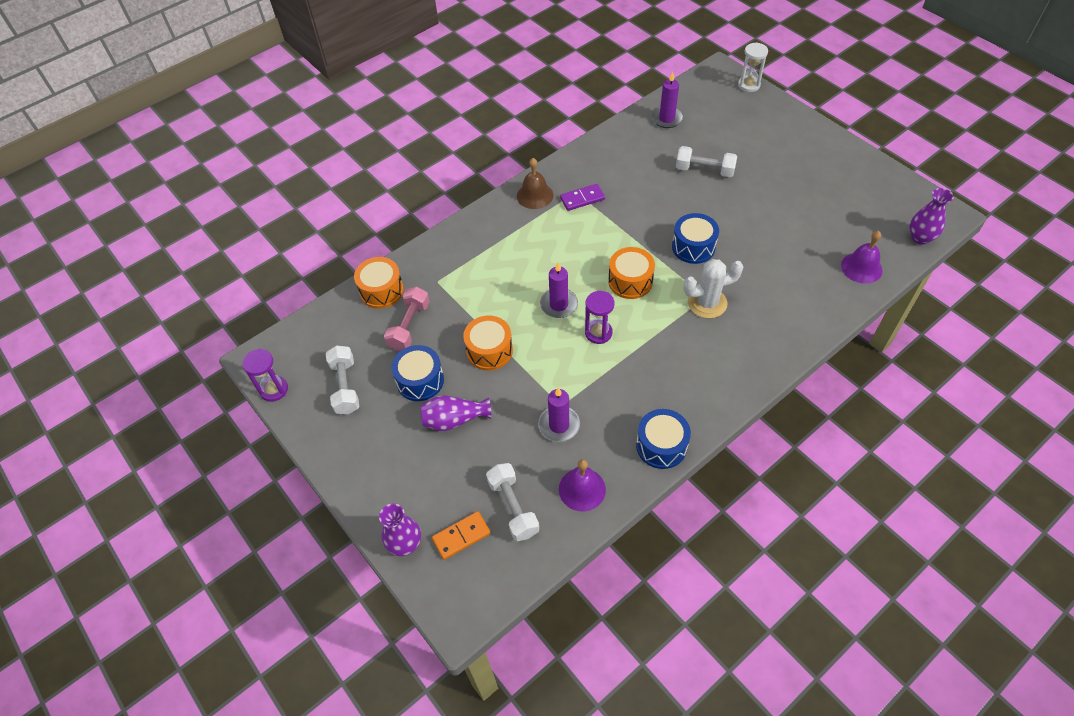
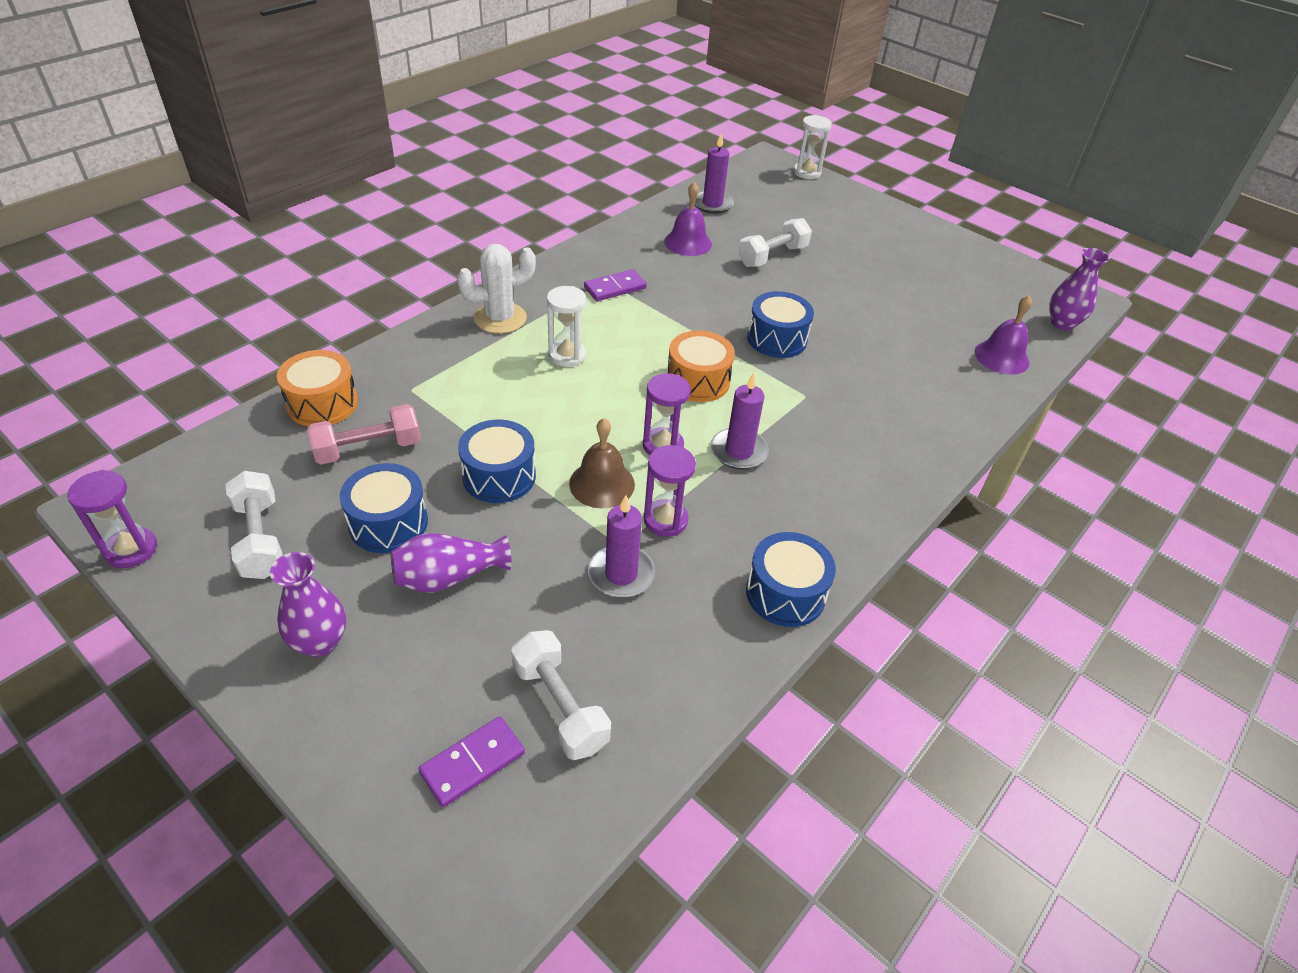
camera: 15 degrees left, 10 degrees down
(405, 544) = (369, 786): purple vase -> purple vase (320, 642)
(409, 326) = (368, 449): pink dumbbell -> pink dumbbell turned 60 degrees clockwise
(461, 536) = (473, 763): orange domino -> purple domino
(489, 350) = (499, 476): orange drum -> blue drum
(535, 195) = (548, 285): brown bell -> brown bell (602, 484)
(542, 257) = (567, 355): none -> white hourglass
(559, 305) = (599, 412): purple candle -> purple candle (739, 451)
(582, 489) = (672, 667): purple bell -> purple bell (688, 242)
(592, 389) = (665, 520): none -> purple hourglass
(704, 170) = (772, 256): white dumbbell -> white dumbbell turned 45 degrees counterclockwise
(707, 303) = (810, 403): white cactus -> white cactus (500, 318)

